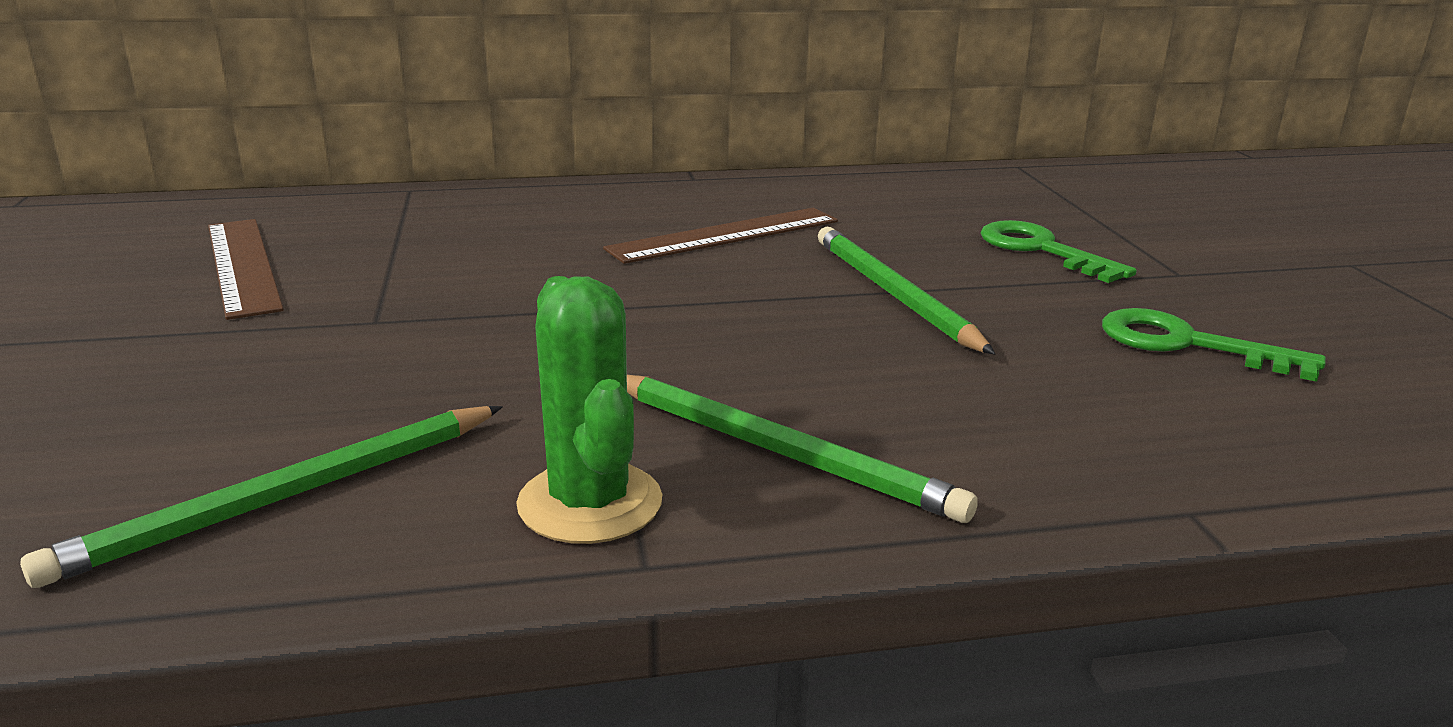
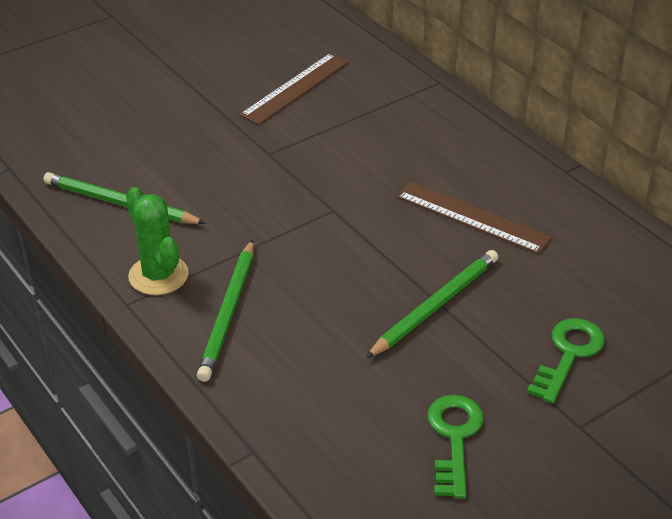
camera: 65 degrees right, 15 degrees up
(590, 503) = (158, 275): green cactus -> green cactus turned 75 degrees counterclockwise

